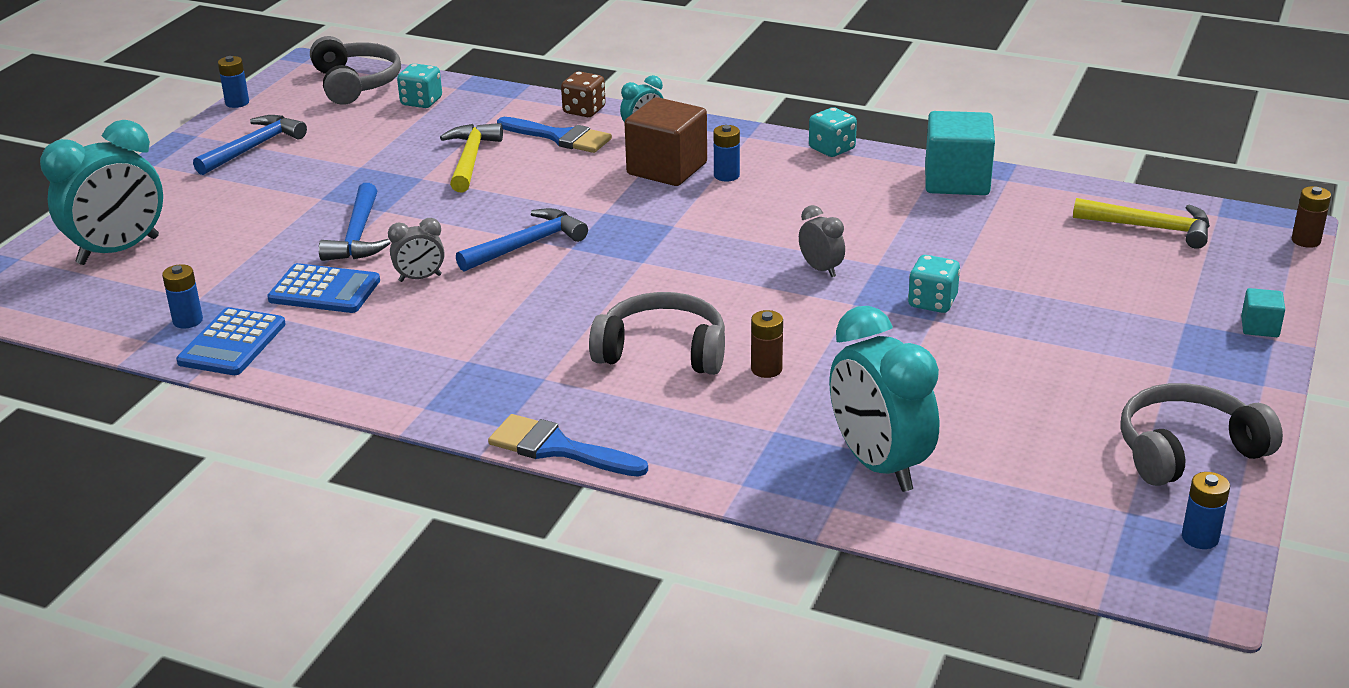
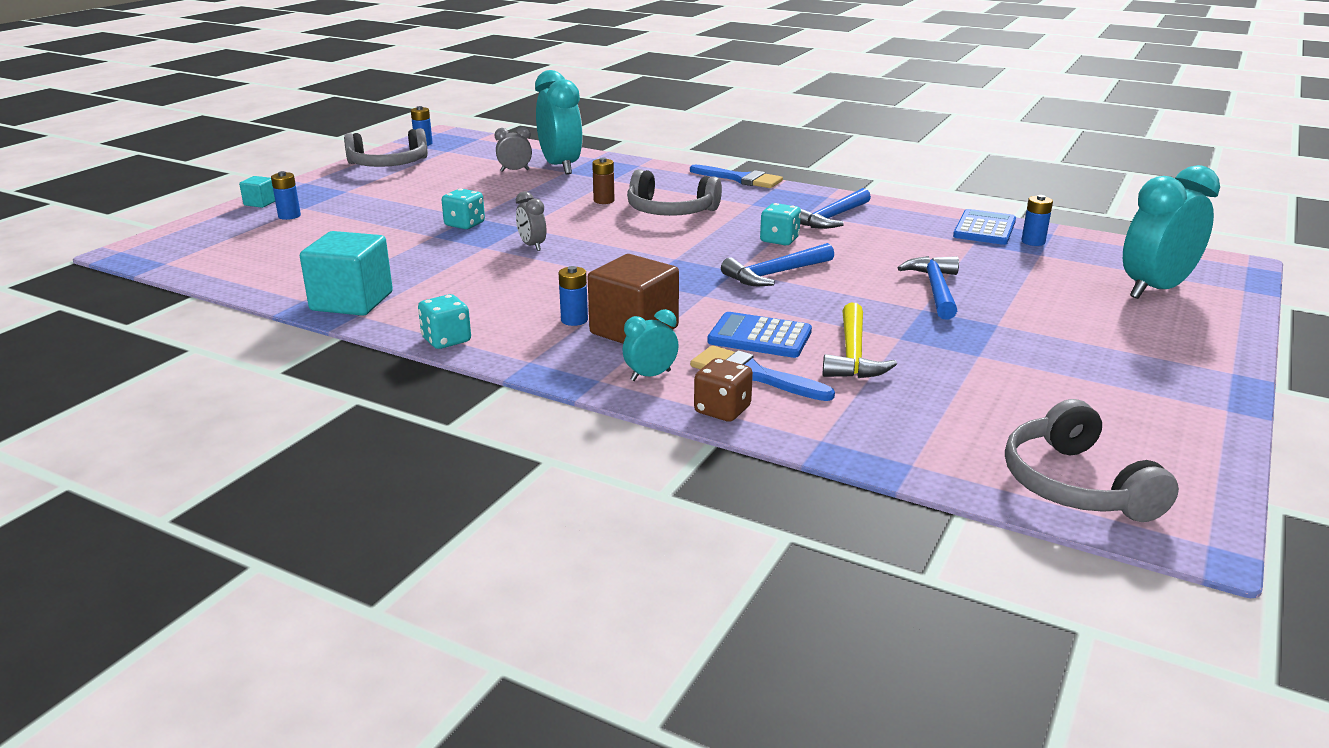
camera: 175 degrees left, 5 degrees down
(237, 103) = (1230, 460): blue battery -> blue battery (289, 216)
(253, 148) = (1130, 386): blue hammer -> blue hammer (831, 218)
(324, 290) = (937, 254): blue calculator -> blue calculator (759, 337)
(420, 278) = (861, 257): grey clock -> grey clock (515, 170)
(421, 102) = (952, 441): turquoise dice -> turquoise dice (779, 240)
(1150, 228) = (236, 257): yellow hammer -> none
(1306, 241) = (132, 243): brown battery -> none

